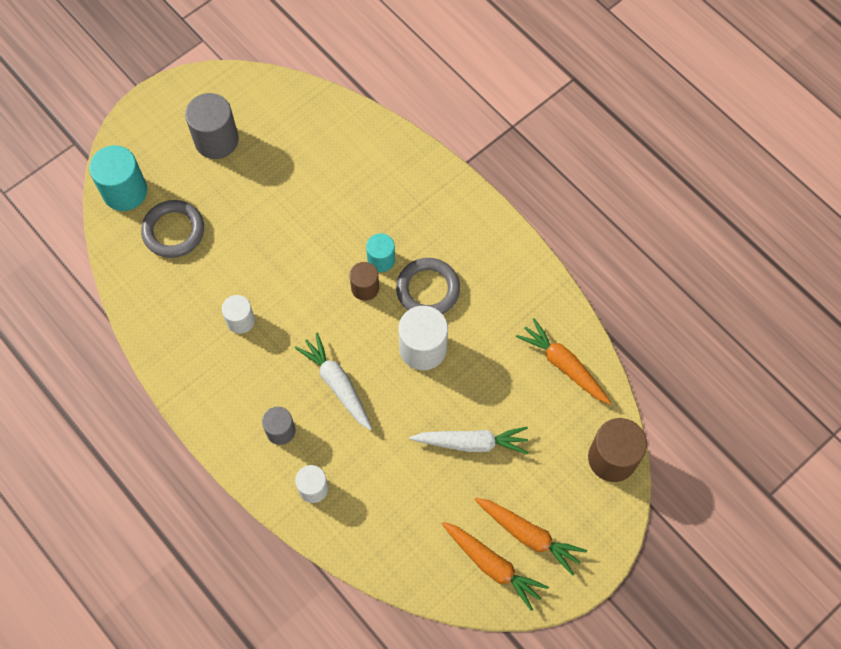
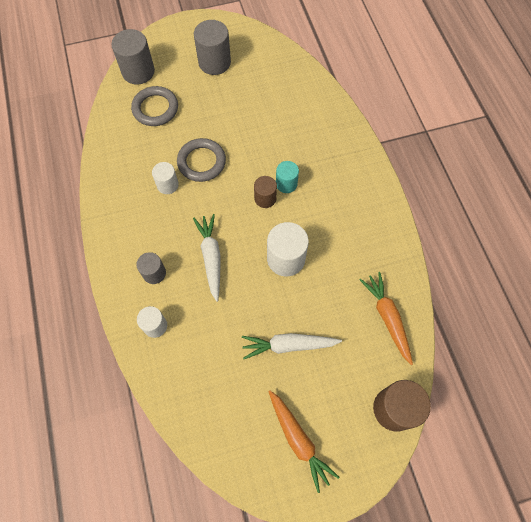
camera: 25 degrees right, 0 degrees up
(125, 191) = (138, 72): turquoise cylinder -> grey cylinder
(428, 289) = (310, 218): grey ring -> grey ring (201, 162)
(471, 443) = (288, 345): white carrot -> white carrot turned 150 degrees clockwise
(492, 565) = (258, 450): orange carrot -> none

